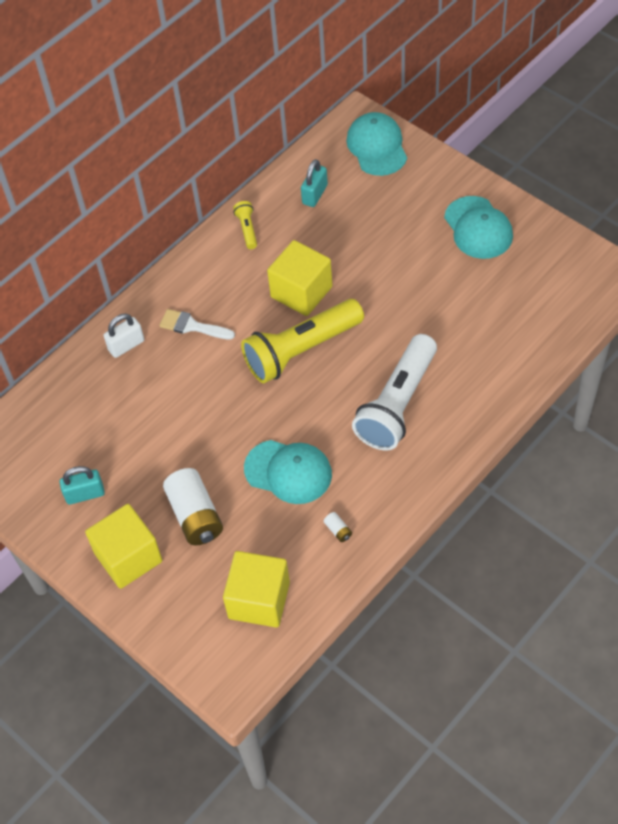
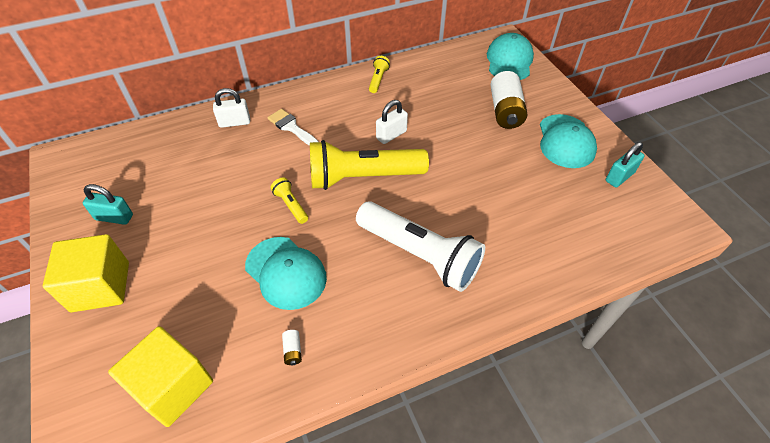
camera: 20 degrees right, 5 degrees down
(195, 516) = (181, 275): white battery -> white battery (505, 111)
(250, 408) = (291, 205): none -> yellow flashlight
(301, 292) = (391, 135): yellow cube -> white padlock
(315, 194) = (443, 75): turquoise padlock -> turquoise padlock (619, 177)
(397, 404) = (419, 254): white flashlight -> white flashlight turned 105 degrees counterclockwise

